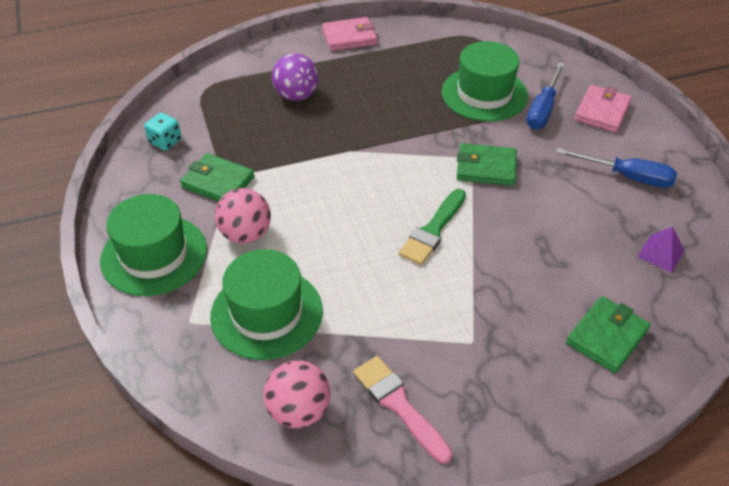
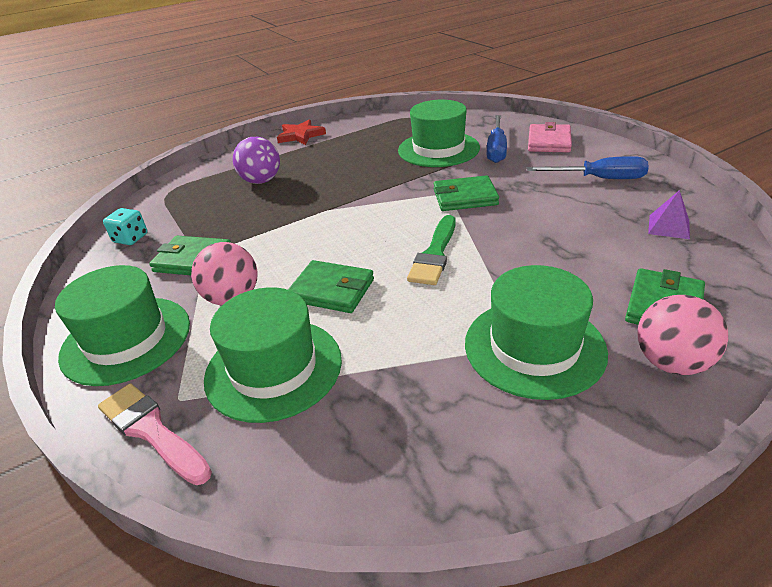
camera: 10 degrees left, 10 degrees down
(299, 411) = (342, 469): pink ball -> pink ball (671, 362)
(331, 247) = (332, 290): none -> green wallet
(349, 37) = (300, 135): pink wallet -> red star
(399, 405) = (467, 431): pink brush -> pink brush (151, 430)
(479, 347) = (534, 347): none -> green hat

